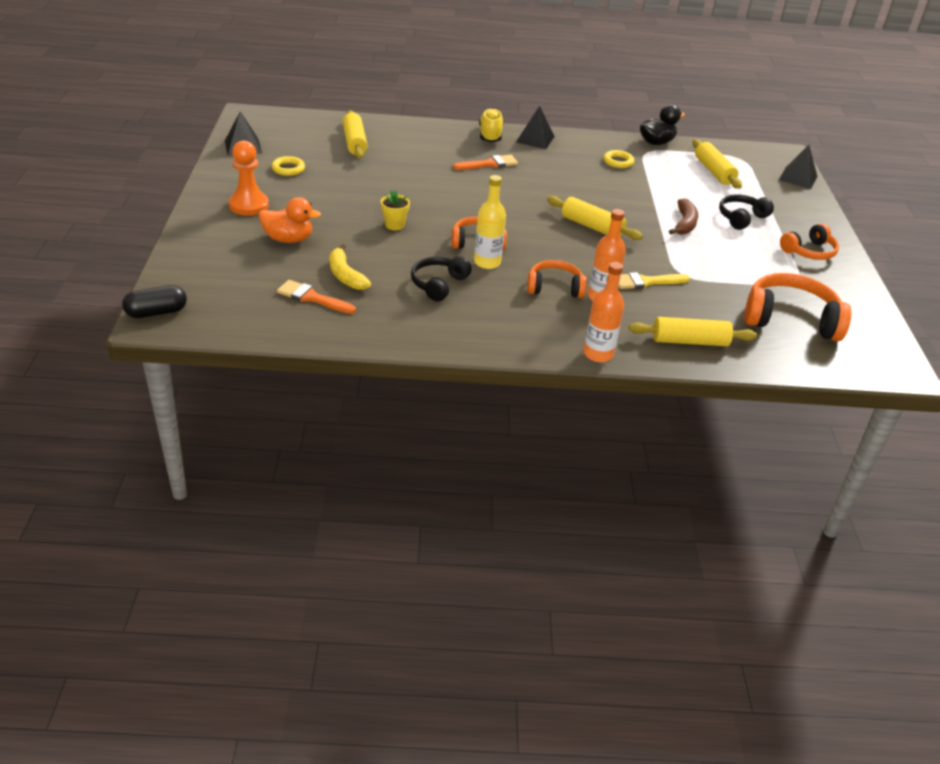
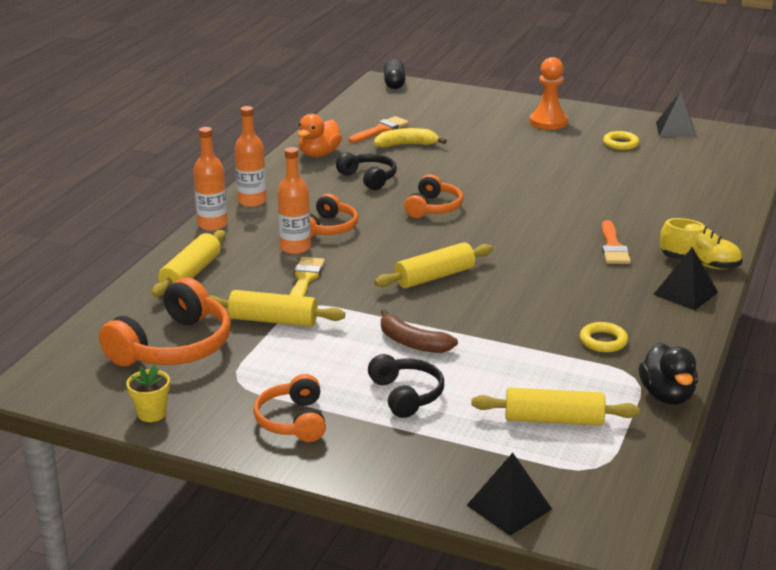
camera: 115 degrees right, 10 degrees down
(288, 239) = (479, 131): orange duck -> orange duck (319, 154)
(354, 142) = (682, 181): yellow rolling pin -> yellow rolling pin (273, 320)
(394, 225) = (485, 175): yellow flower pot -> yellow flower pot (151, 413)
(487, 262) = (393, 205): yellow bottle -> none
(534, 342) = (252, 201): none -> orange bottle

